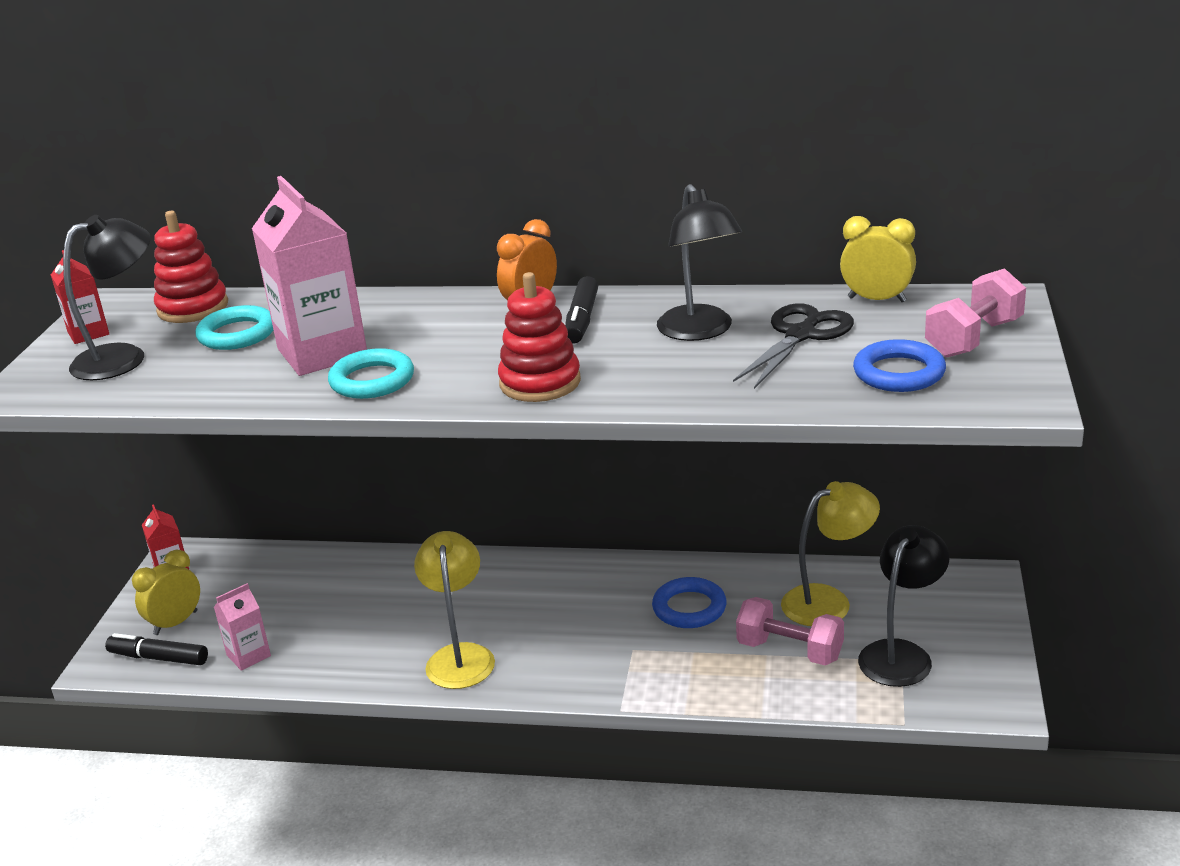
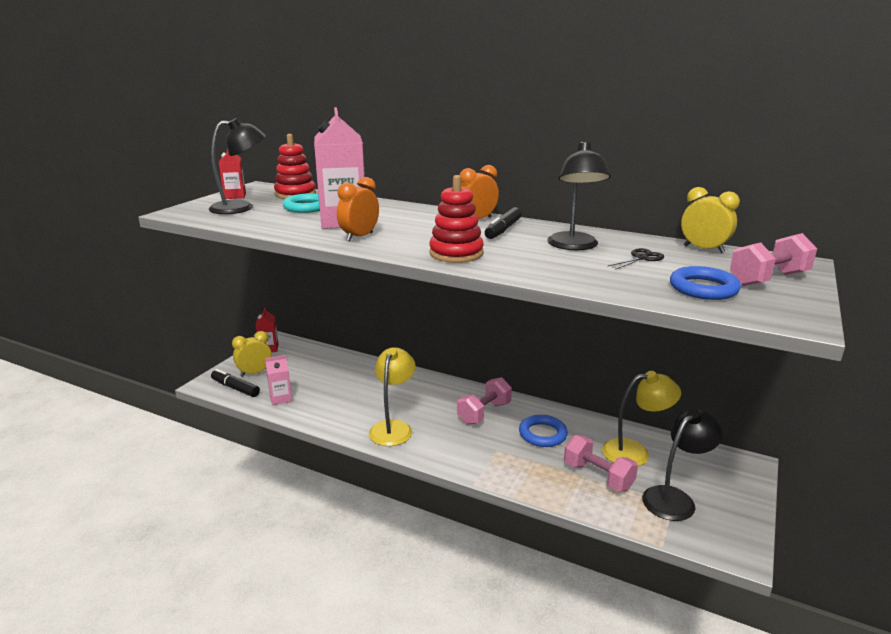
camera: 15 degrees right, 5 degrees down
(372, 380) = (359, 237): turquoise ring -> orange clock
(589, 597) = (484, 413): none -> pink dumbbell
(800, 335) = (641, 258): black scissors -> black scissors, size x0.57

